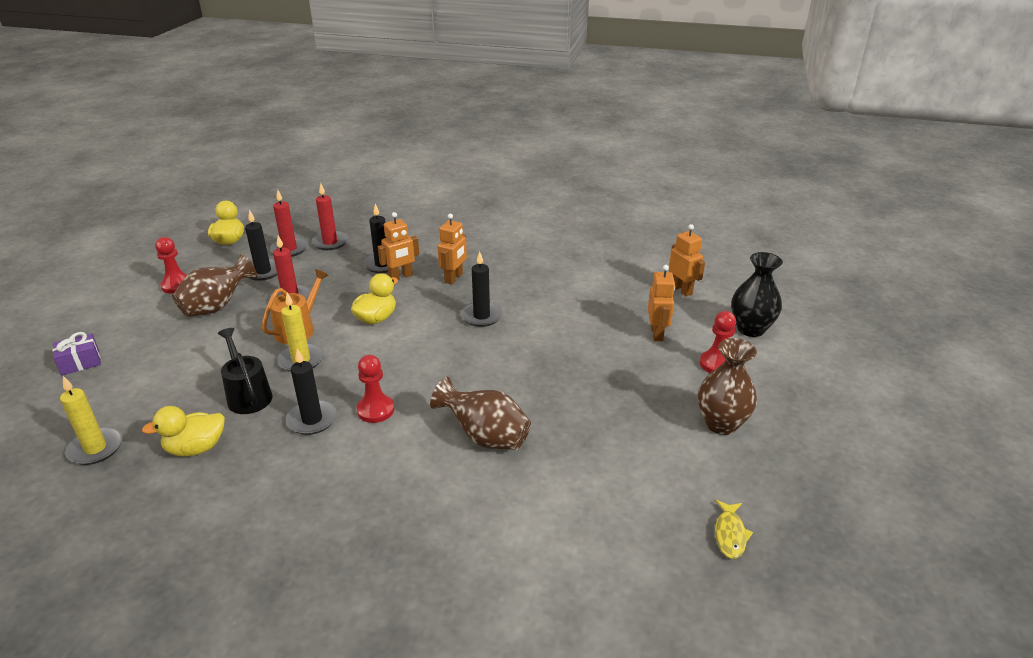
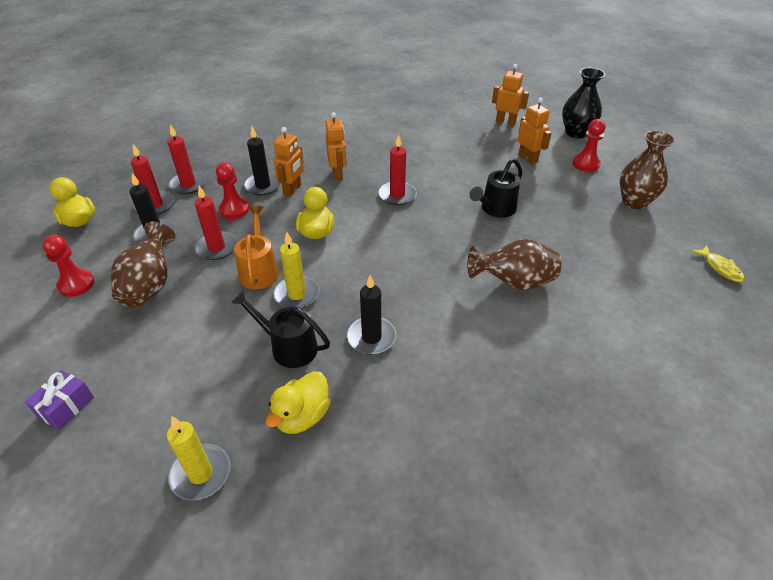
camera: 35 degrees left, 10 degrees up
(375, 410) = (411, 304): red pawn -> red pawn (234, 209)
(481, 316) = (397, 195): black candle -> red candle
(556, 366) = (495, 209): none -> black watering can

